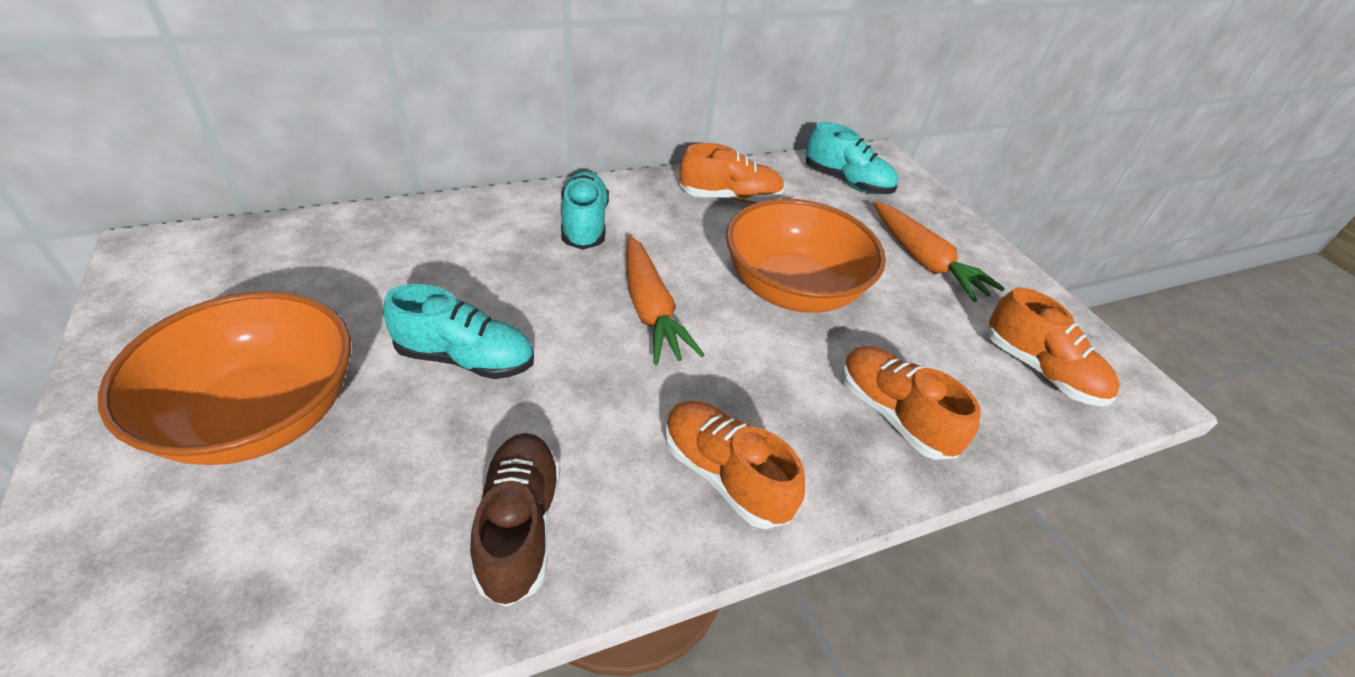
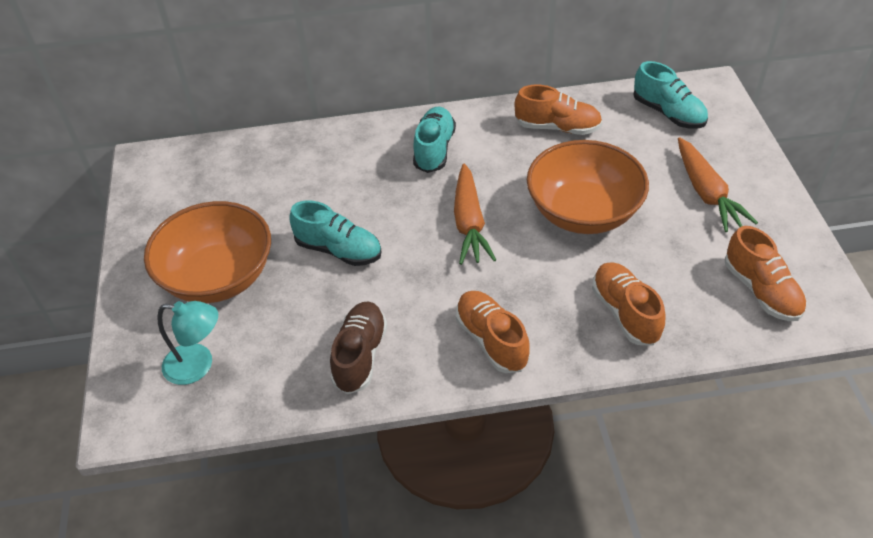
camera: 20 degrees right, 5 degrees up
(209, 584) = (198, 365): none -> turquoise lamp

